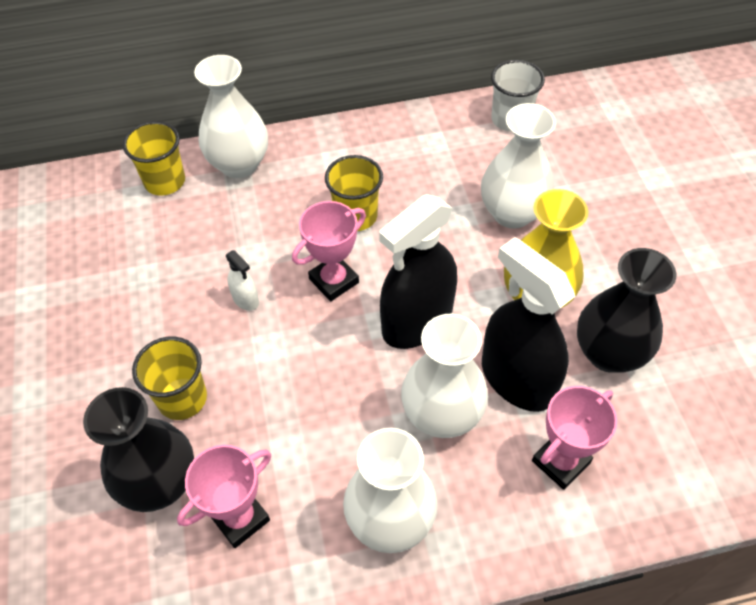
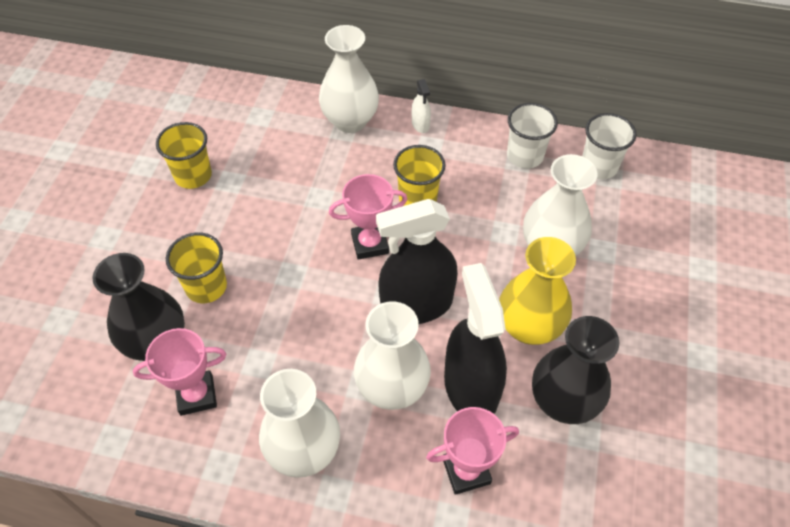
camera: 25 degrees right, 0 degrees up
(165, 181) = (286, 113): yellow cup -> yellow cup (193, 175)
(245, 299) = (294, 230): white spray bottle -> white spray bottle (420, 124)
(436, 135) = (525, 156): none -> white cup

